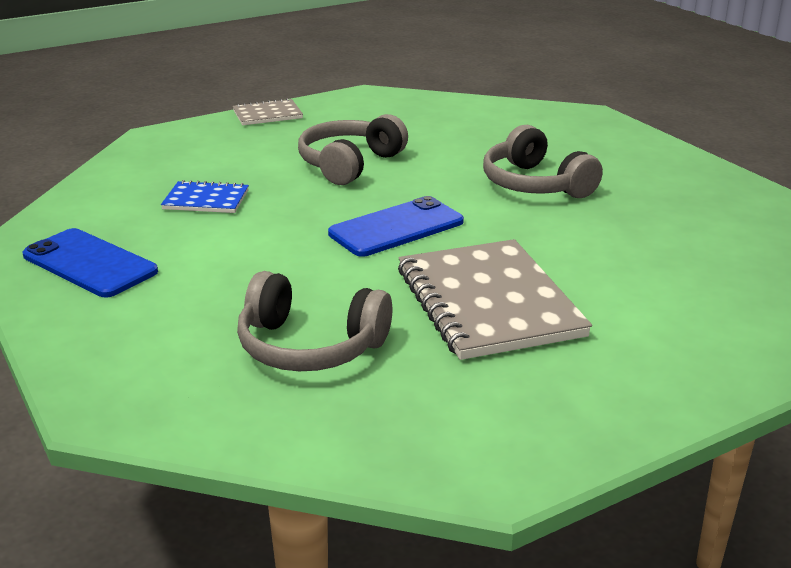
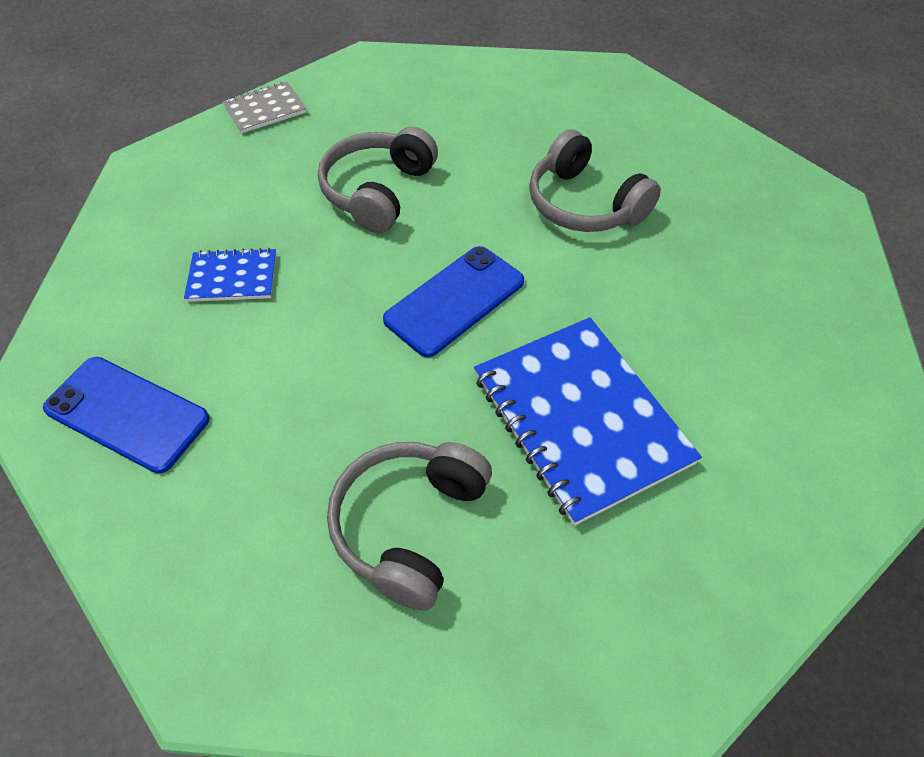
camera: 10 degrees left, 25 degrees up
(310, 346) = (409, 526): grey headphones -> grey headphones turned 105 degrees clockwise
(488, 302) = (580, 419): grey notebook -> blue notebook

